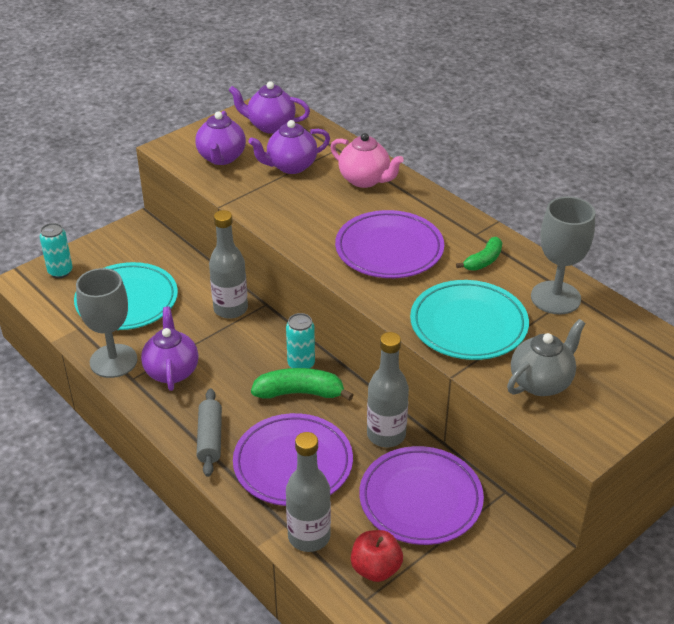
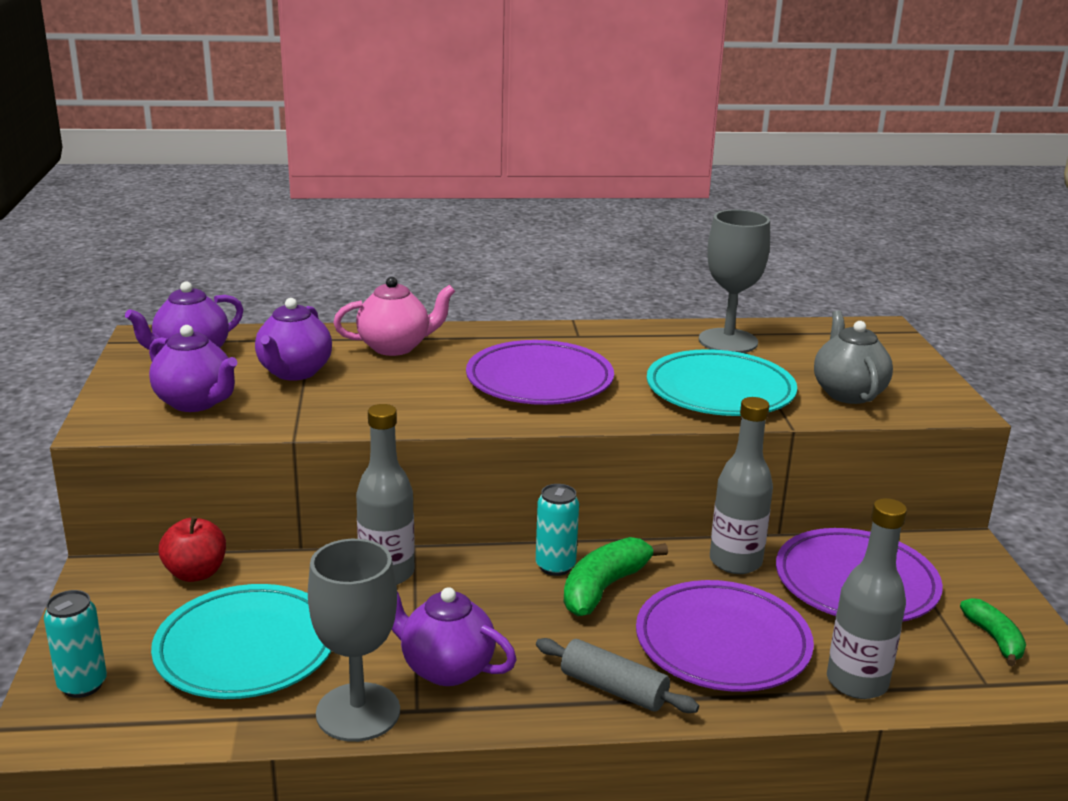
camera: 55 degrees left, 15 degrees down
(376, 569) = (942, 656): red apple -> red apple (195, 573)
(483, 261) = (627, 348): green banana -> green banana (994, 639)

